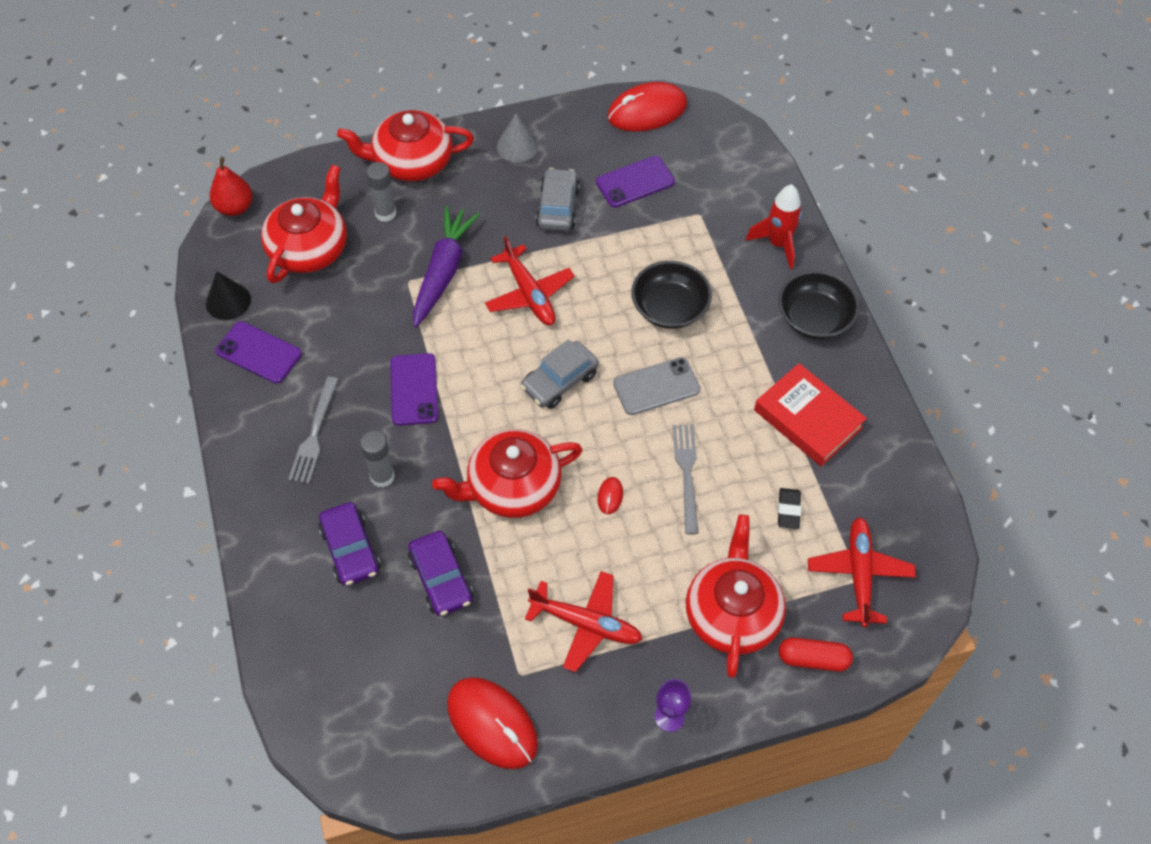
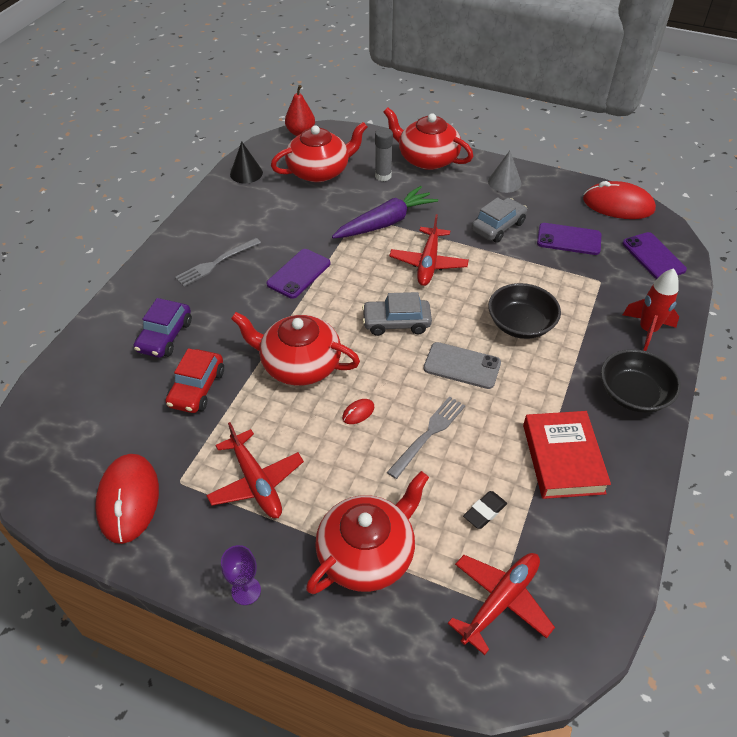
camera: 40 degrees right, 10 degrees down
(259, 352) = (233, 206): purple phone -> purple phone (653, 256)
(382, 476) = (228, 309): grey glue stick -> none
(441, 579) = (197, 388): purple car -> red car
(813, 659) = (398, 637): red capsule -> none

